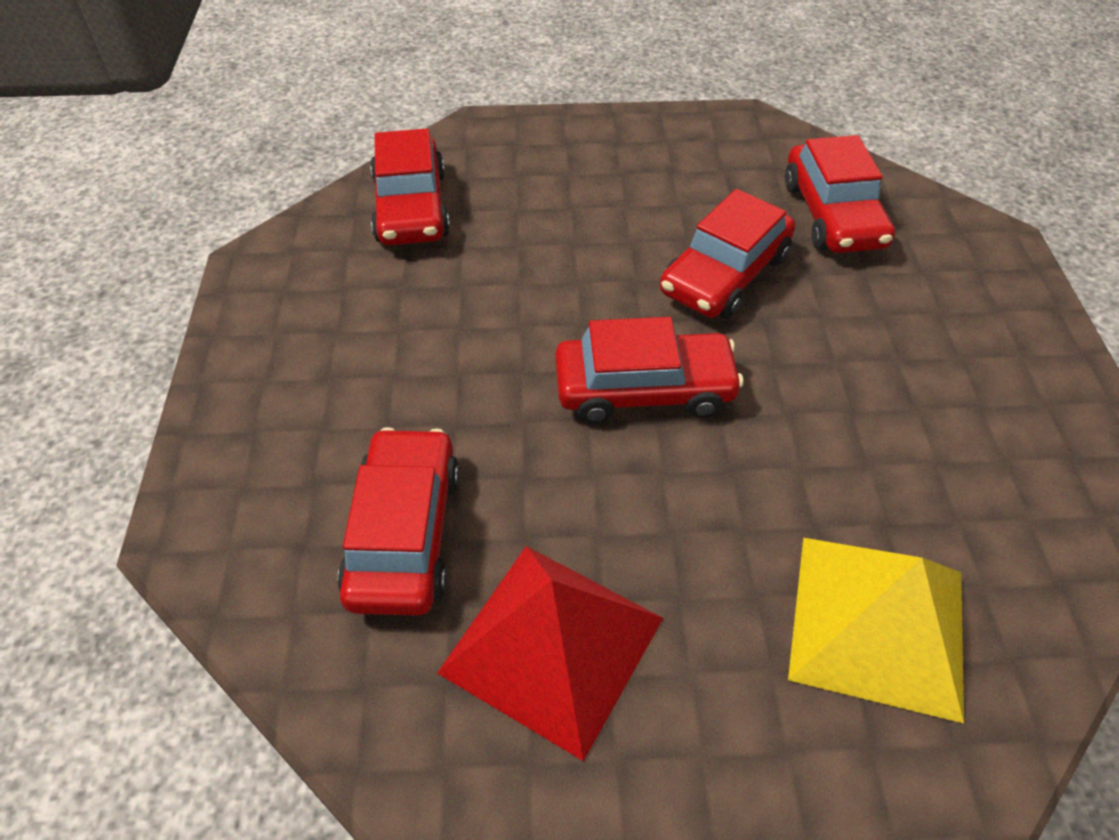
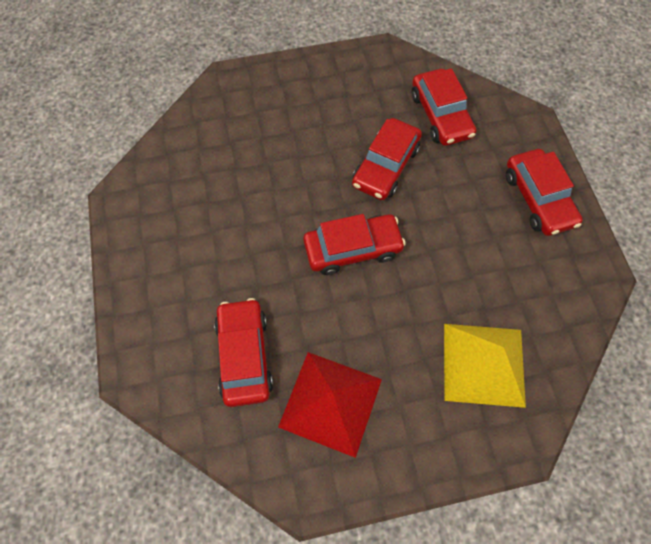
camera: 10 degrees left, 15 degrees up
(411, 207) = (199, 145): red car -> red car (538, 199)

